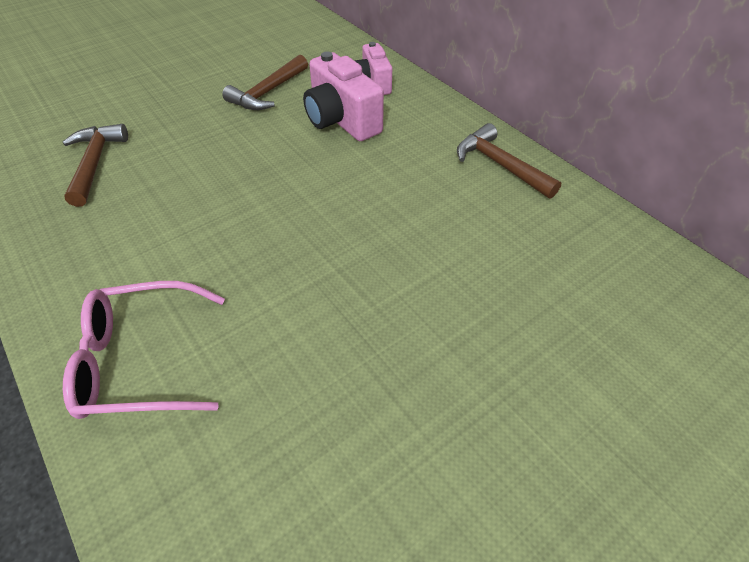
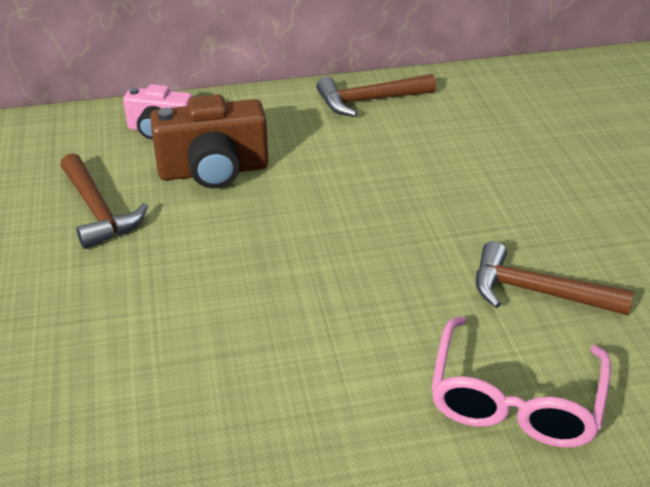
camera: 65 degrees left, 10 degrees down
(95, 163) = (118, 404): brown hammer -> brown hammer (537, 292)
(341, 121) = (213, 171): pink camera -> brown camera

